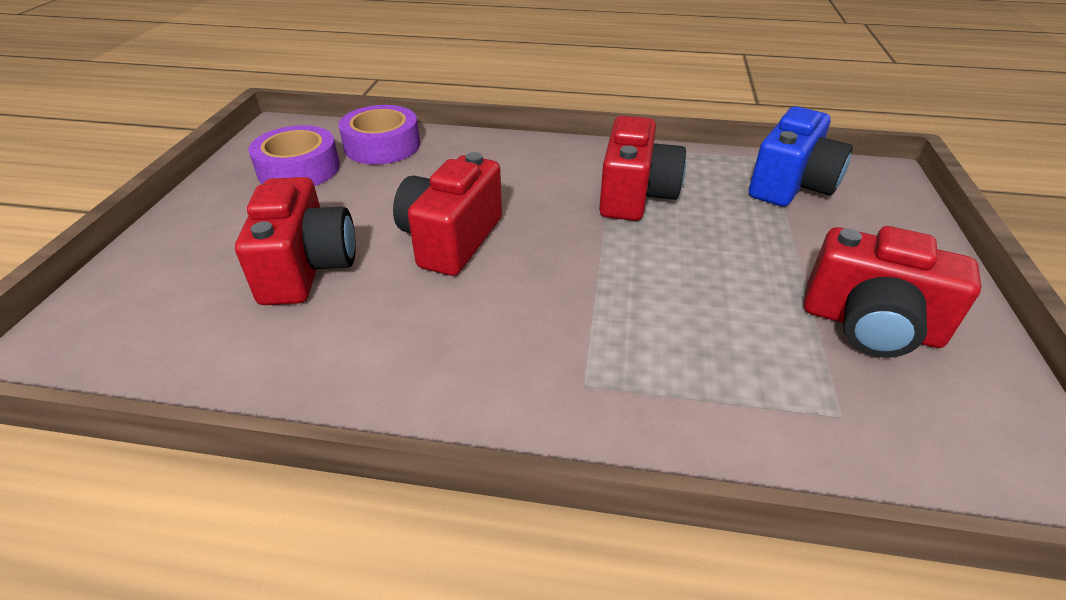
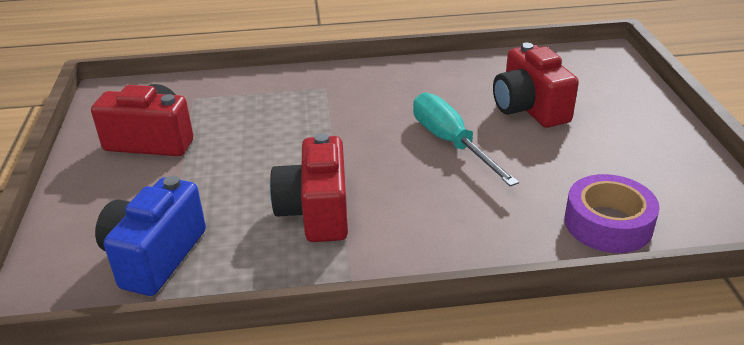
camera: 165 degrees right, 5 degrees down
(299, 169) = (647, 178): purple tape -> none
(451, 240) = (451, 143): red camera -> turquoise screwdriver

